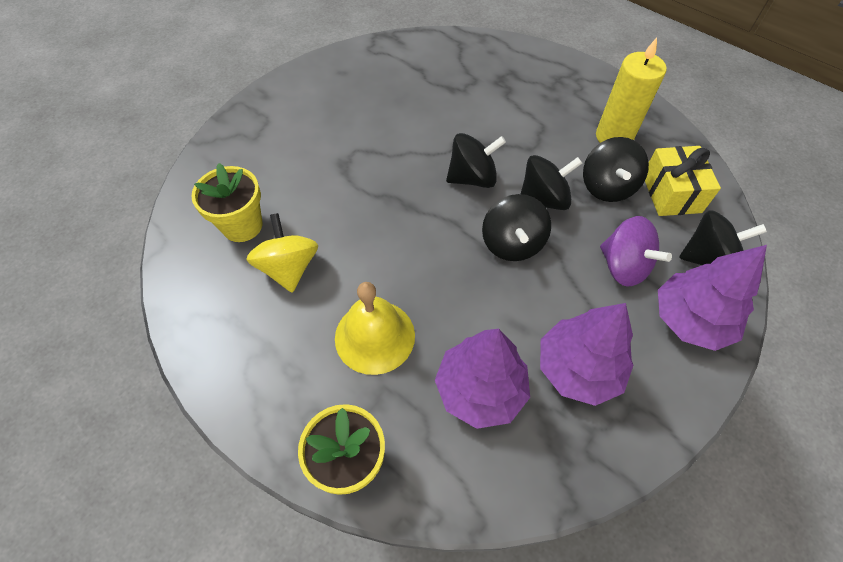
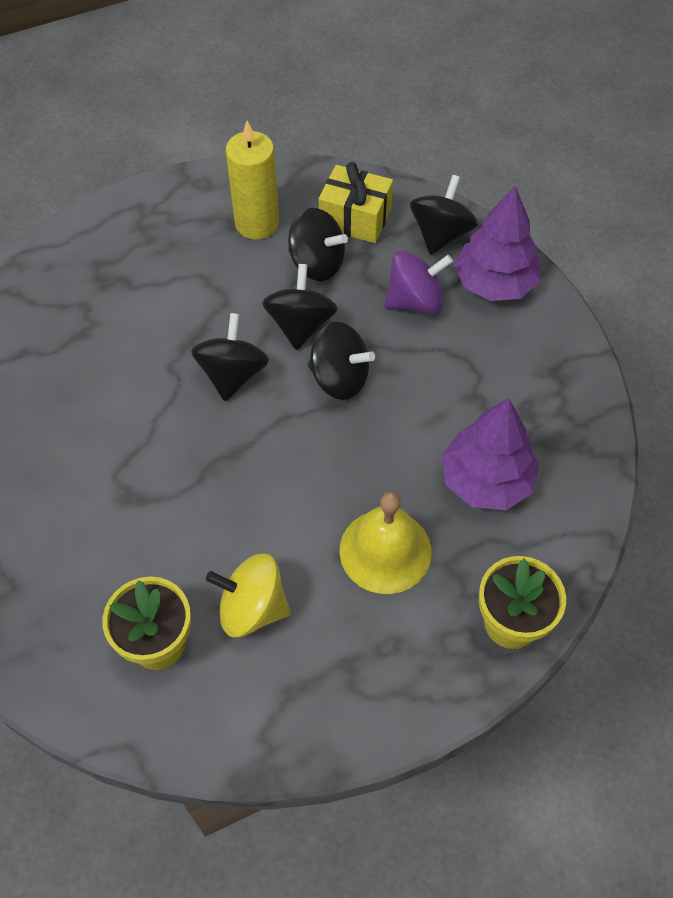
camera: 65 degrees left, 0 degrees up
(578, 368) = (501, 392): purple tree -> none

